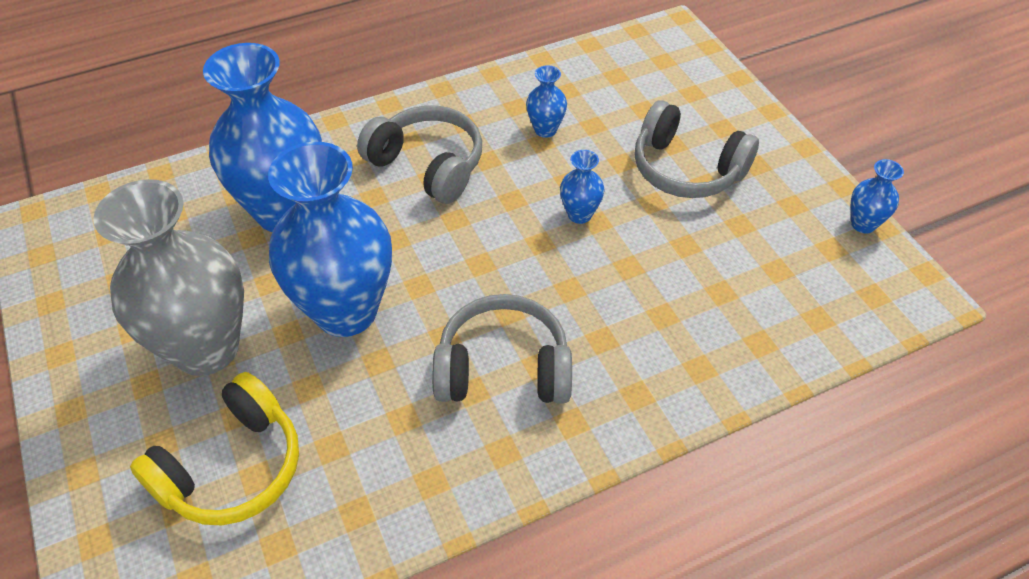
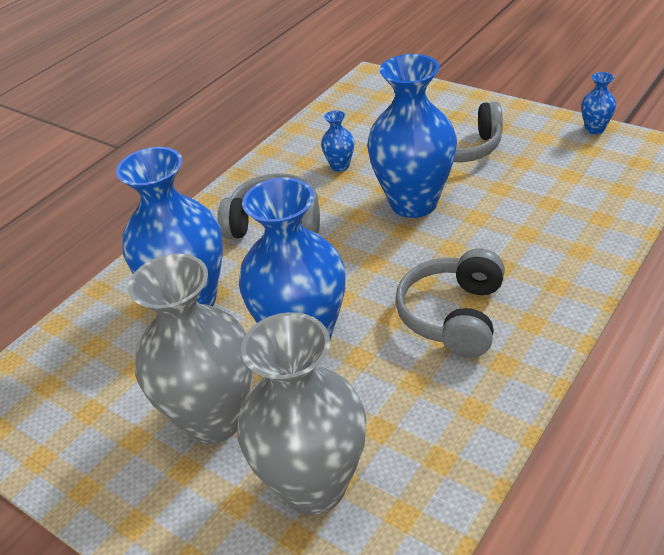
camera: 25 degrees left, 10 degrees down
(232, 467) = (314, 485): yellow headphones -> grey vase
(503, 368) = (453, 315): grey headphones -> grey headphones turned 45 degrees counterclockwise
(579, 214) = (413, 203): blue vase -> blue vase, size x2.38

